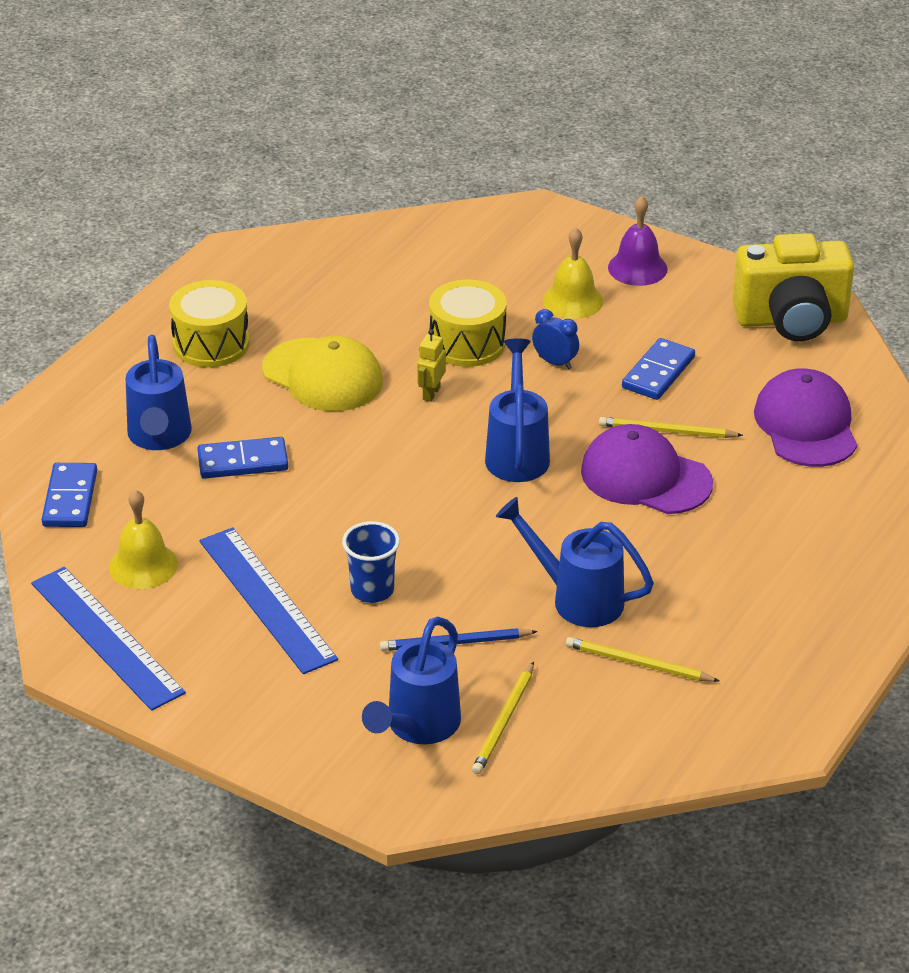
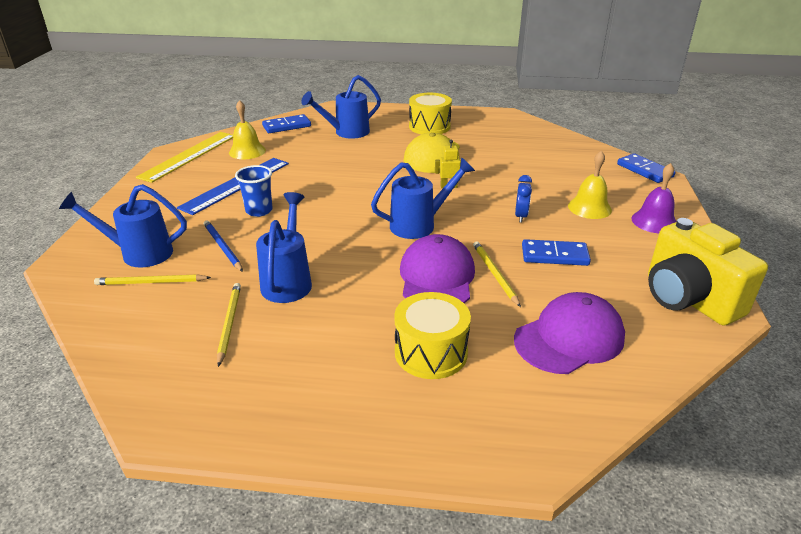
camera: 65 degrees right, 5 degrees down
(107, 637) = (189, 156): blue ruler -> yellow ruler
(243, 462) = (344, 154): blue domino -> blue domino (644, 170)
(467, 343) = (506, 186): yellow drum -> yellow drum (431, 352)

